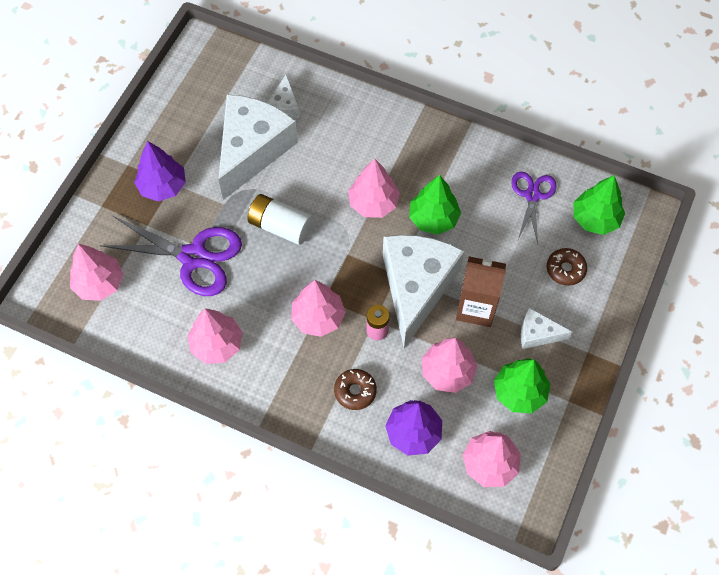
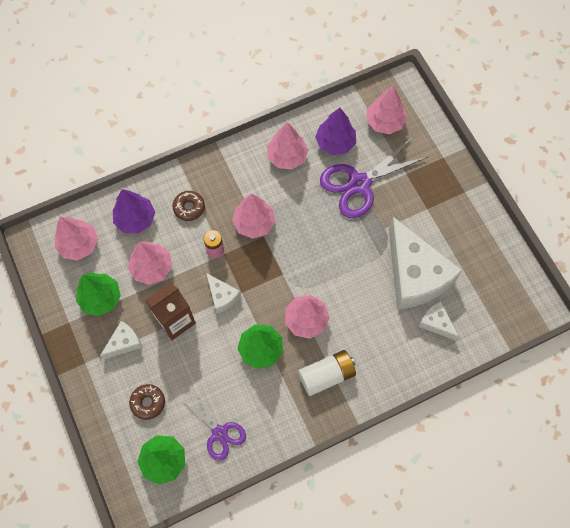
camera: 130 degrees right, 5 degrees up
(163, 186) = (429, 201): purple tree -> purple tree (335, 143)
(280, 226) = (338, 249): white battery -> white battery (326, 375)
(416, 287) = (222, 296): white cheese -> white cheese, size x0.45

